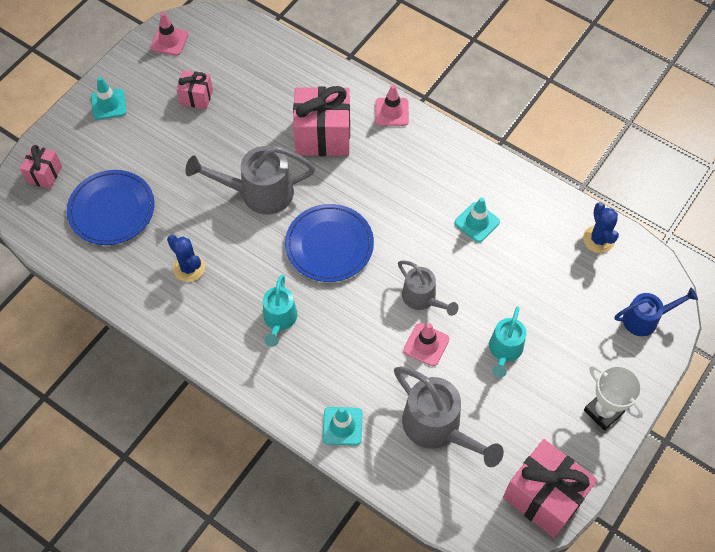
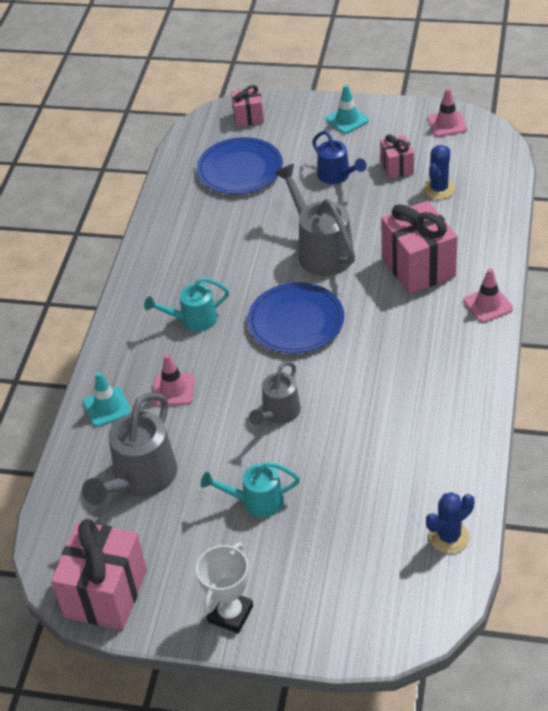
camera: 70 degrees right, 15 degrees down
(189, 268) = (211, 240): blue cactus -> blue cactus (439, 189)
(426, 345) = (227, 436): pink traffic cone -> pink traffic cone (173, 389)
(477, 222) = (398, 423): turquoise traffic cone -> none
(645, 319) = (370, 617): blue watering can -> blue watering can (337, 176)

